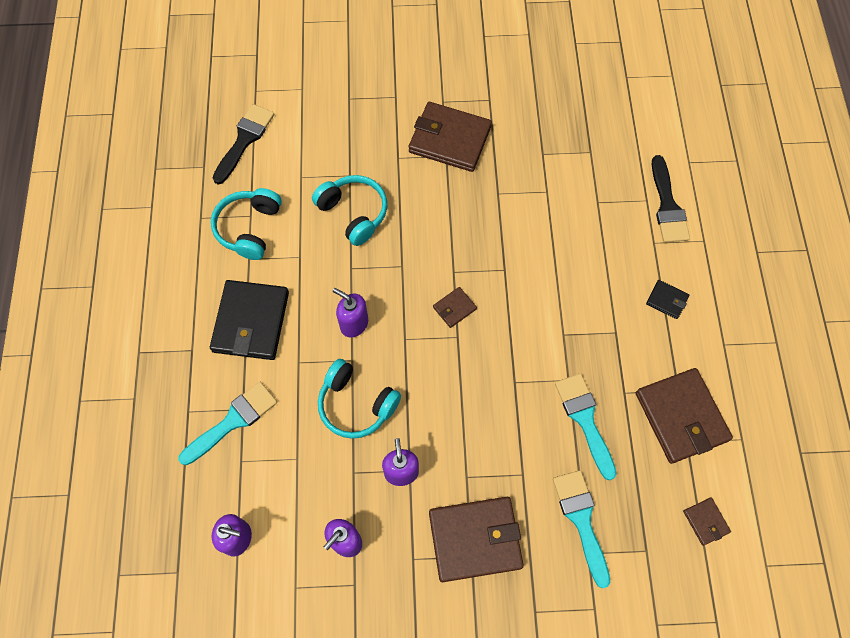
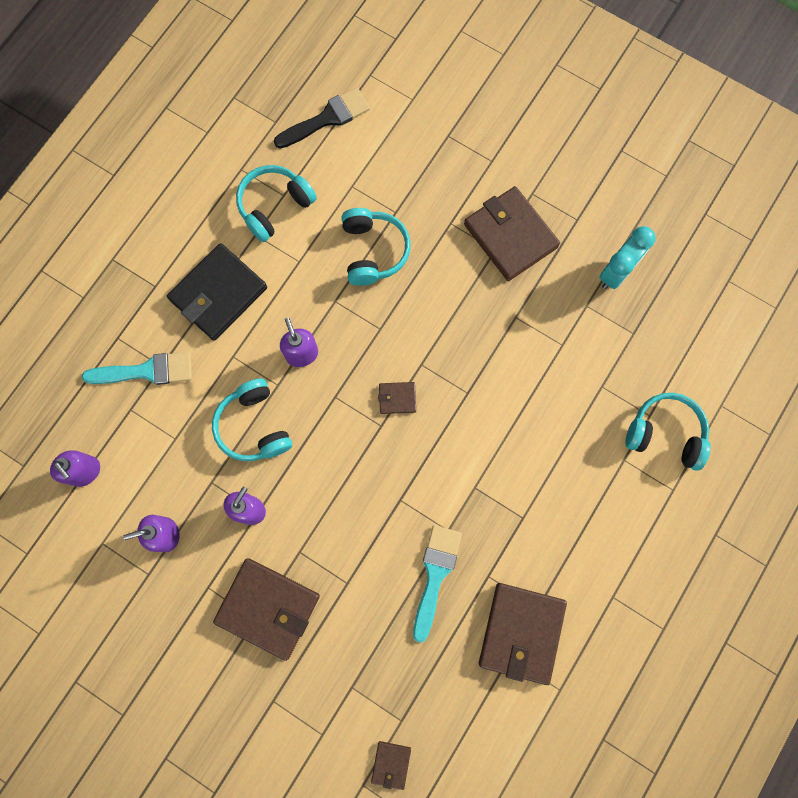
camera: 35 degrees right, 10 degrees up
(545, 118) = (616, 272): none -> turquoise clock
(581, 520) = (366, 656): turquoise brush -> none
(666, 300) = (592, 521): black wallet -> none
(667, 206) = (665, 434): black brush -> turquoise headphones
(705, 521) = (470, 735): brown wallet -> brown wallet (391, 764)

